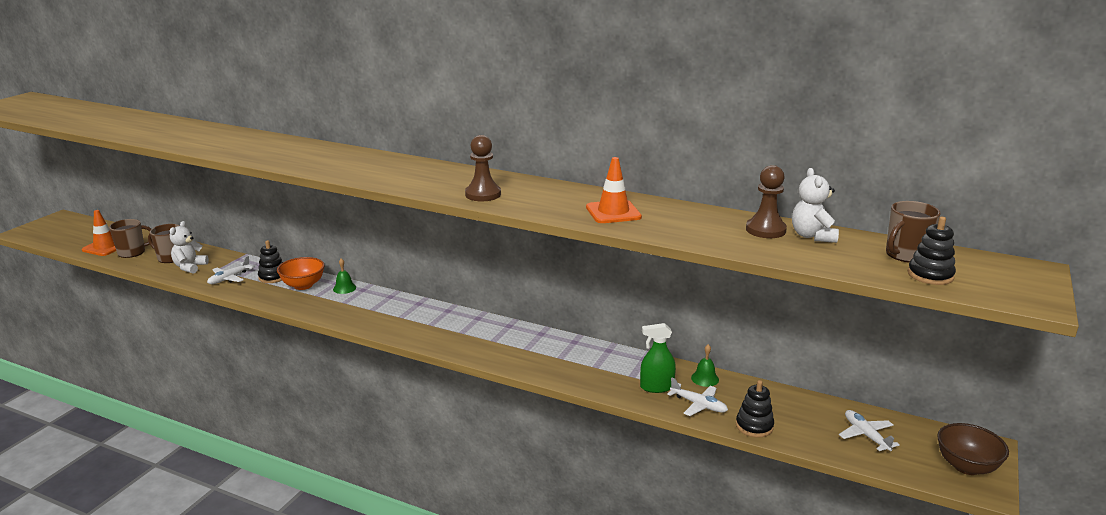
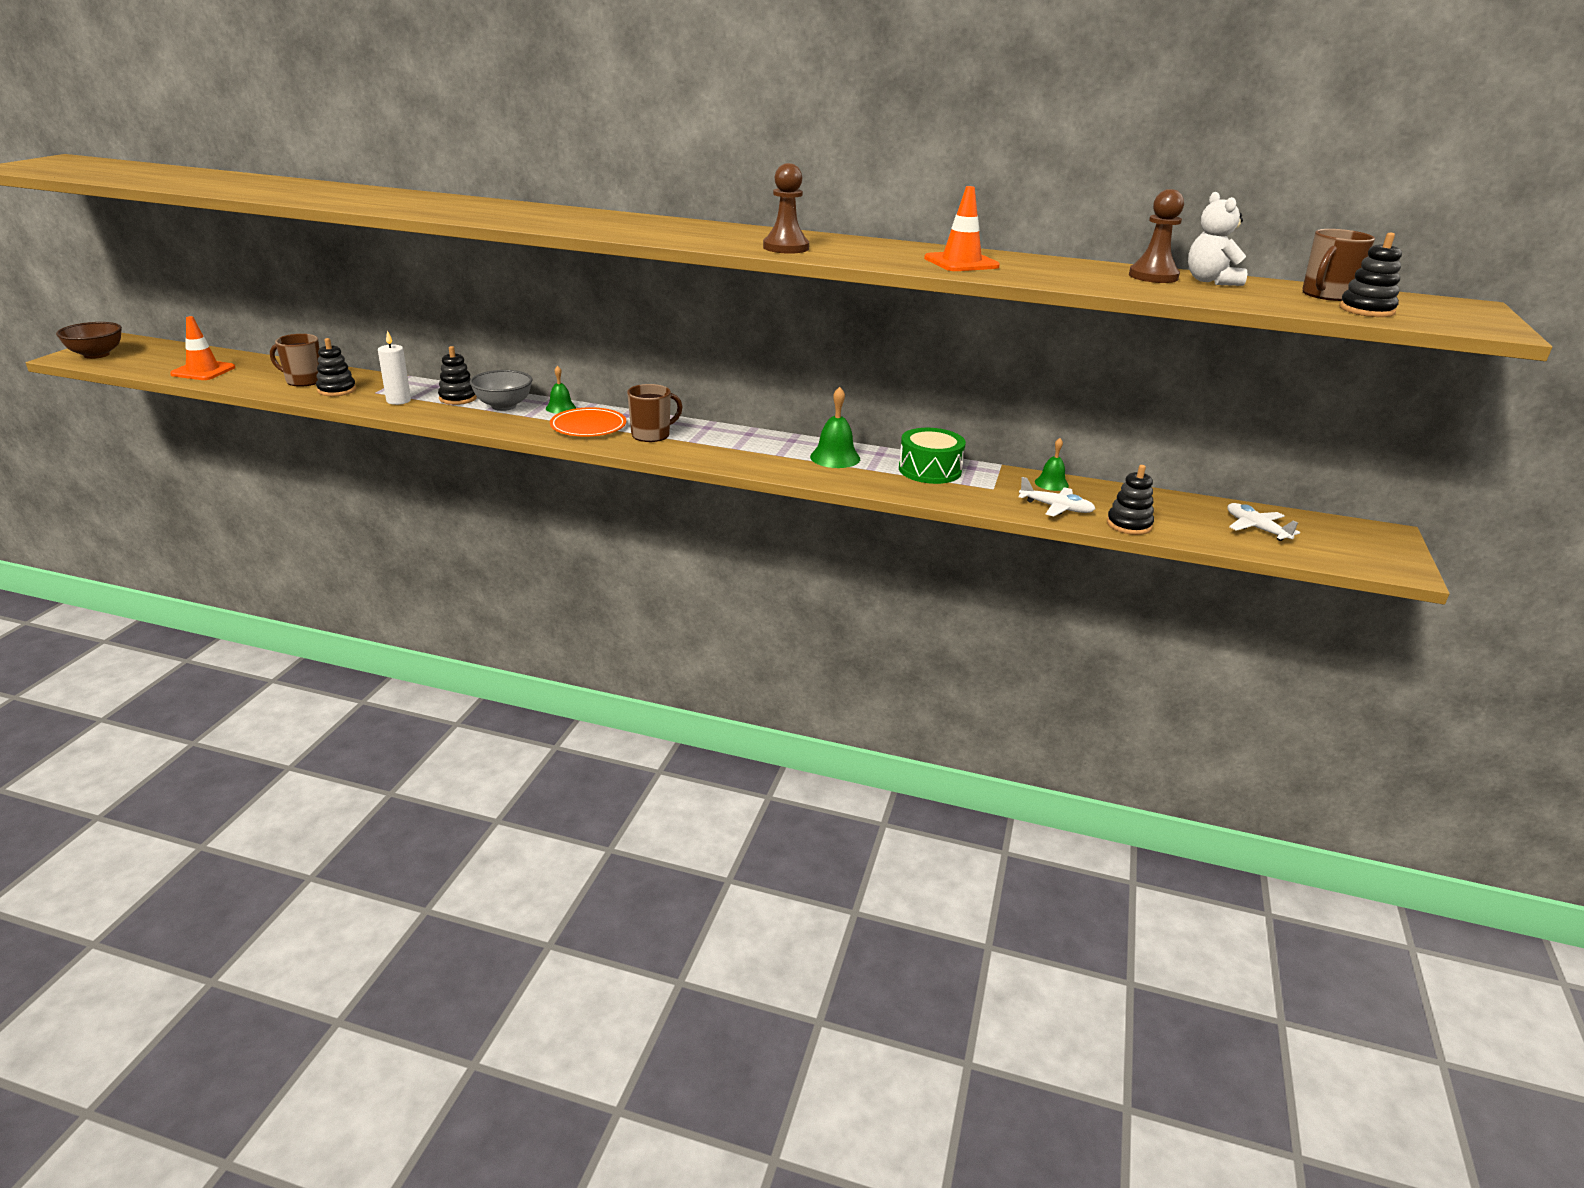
camera: 10 degrees left, 5 degrees up
(132, 252) = (246, 376): brown mug -> brown mug (651, 435)
(190, 267) = (337, 390): white teddy bear -> black stacking toy
(229, 278) = (398, 401): white plane -> white candle
(303, 285) = (504, 406): orange bowl -> grey bowl
(357, 307) = (588, 426): none -> orange plate
(536, 345) = (835, 457): none -> green bell
(608, 361) = (930, 470): none -> green drum
(656, 387) = (999, 493): green spray bottle -> none
(966, 466) = (1375, 551): brown bowl -> brown bowl (96, 355)

